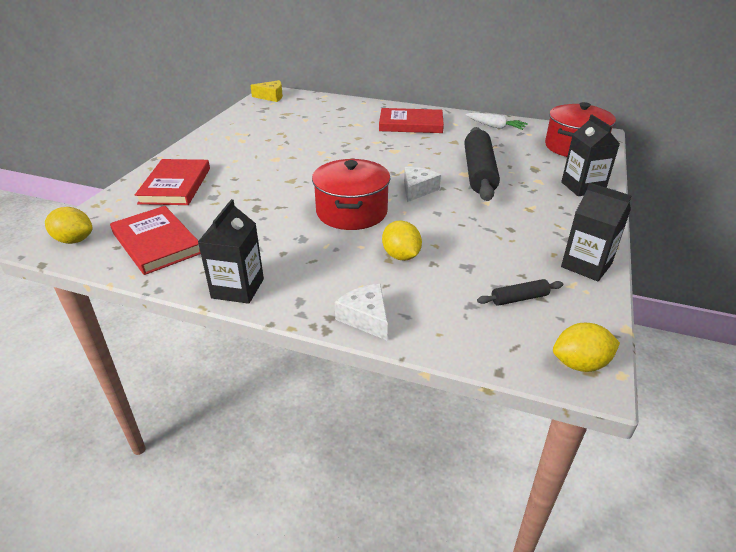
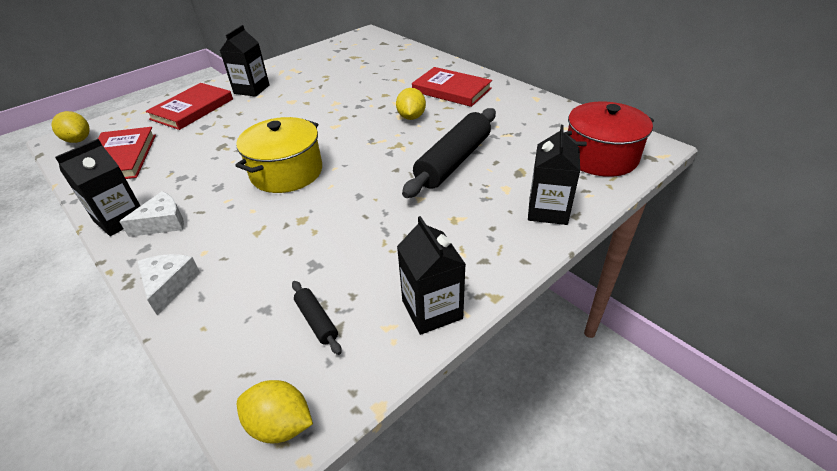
camera: 30 degrees right, 5 degrees up
(218, 157) = (251, 89): none -> black carton
(271, 97) = (361, 37): yellow cheese -> none
(352, 212) = (286, 172): red pot -> yellow pot
(401, 256) = (271, 232): yellow lemon -> yellow lemon (411, 117)
(417, 190) = (370, 165): white cheese -> white cheese (163, 223)
(495, 127) = (536, 111): white carrot -> none
(519, 298) = (316, 321): black rolling pin -> black rolling pin turned 45 degrees clockwise

